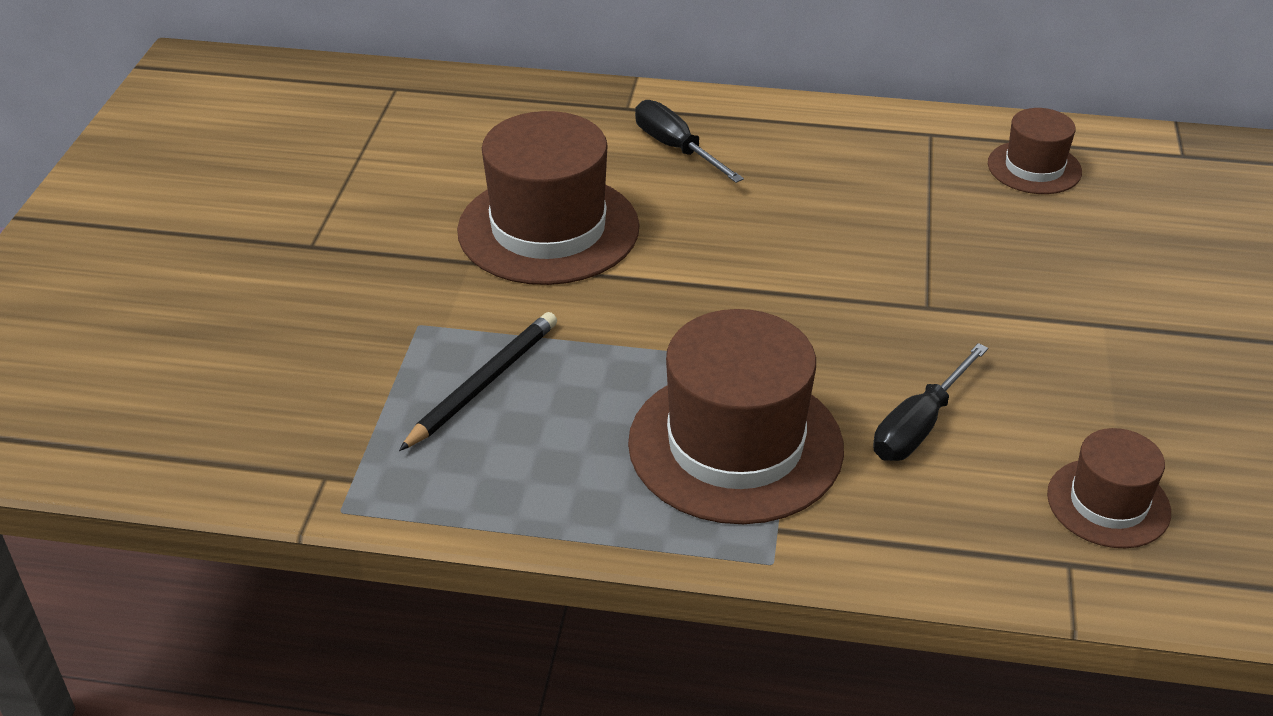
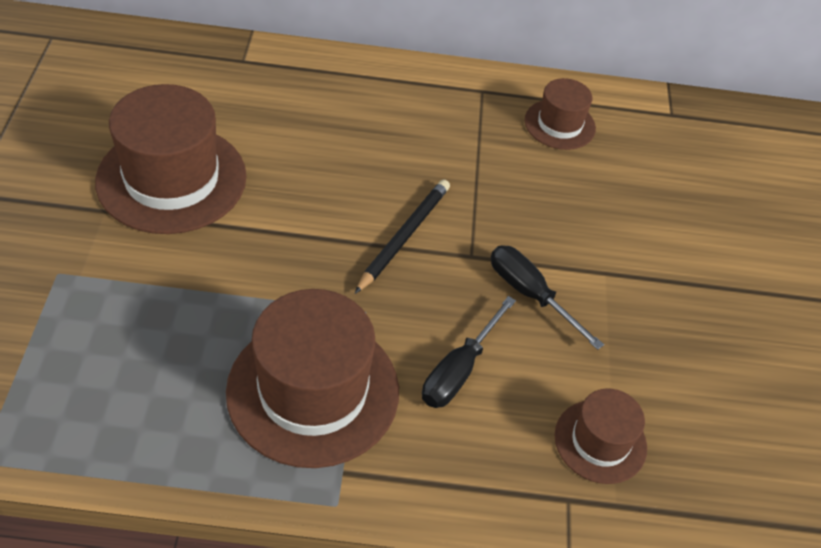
camera: 10 degrees left, 10 degrees up
(483, 384) = (109, 332): black pencil -> black pencil (404, 237)
(676, 148) = (280, 101): black screwdriver -> black screwdriver (530, 294)

